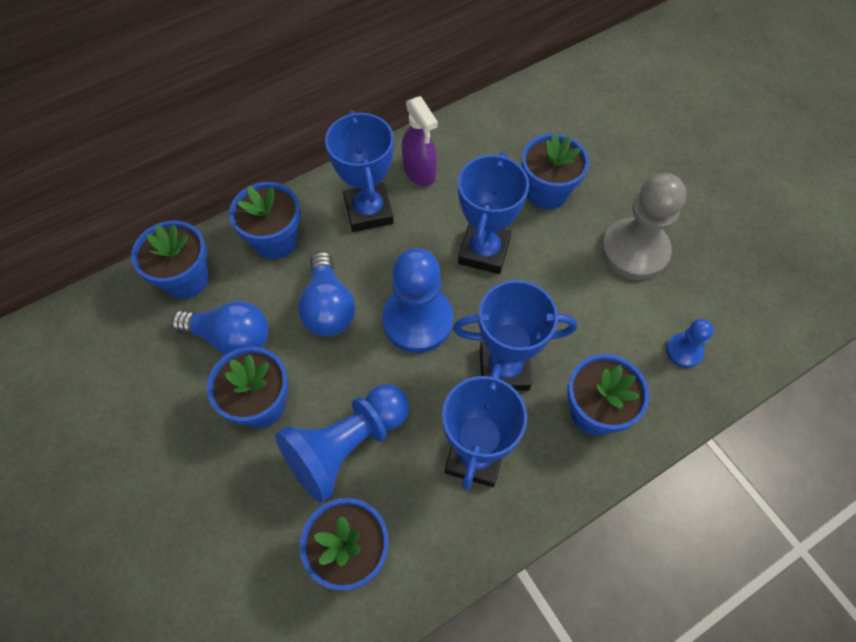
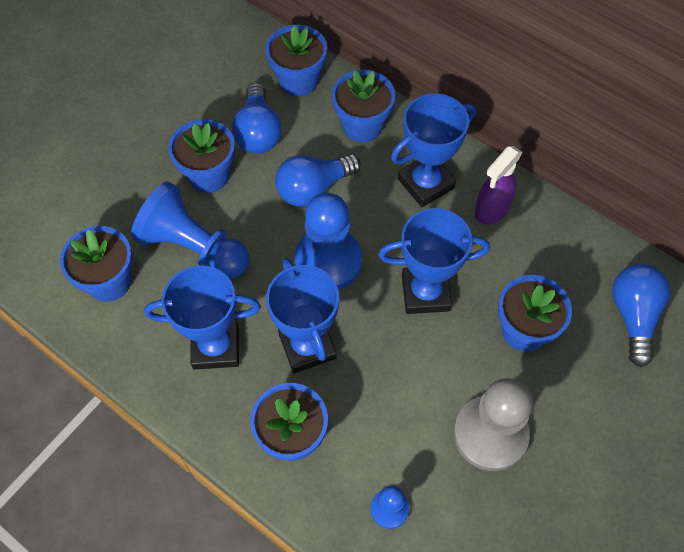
camera: 70 degrees right, 0 degrees up
(559, 116) = (633, 316): none -> blue light bulb

